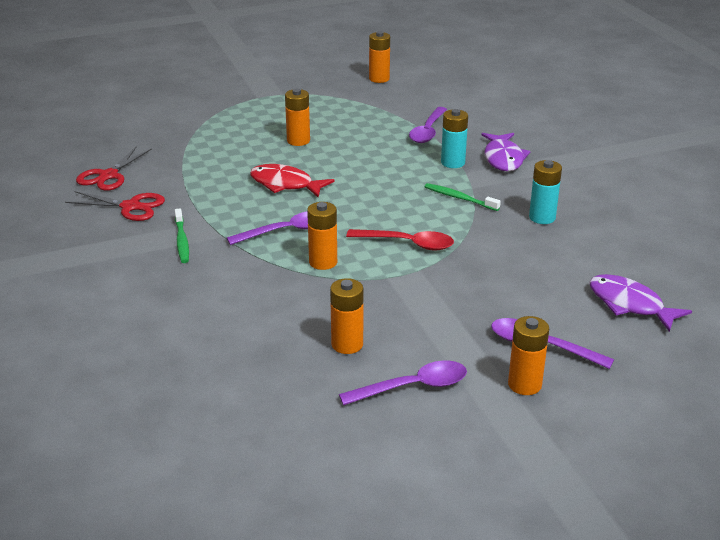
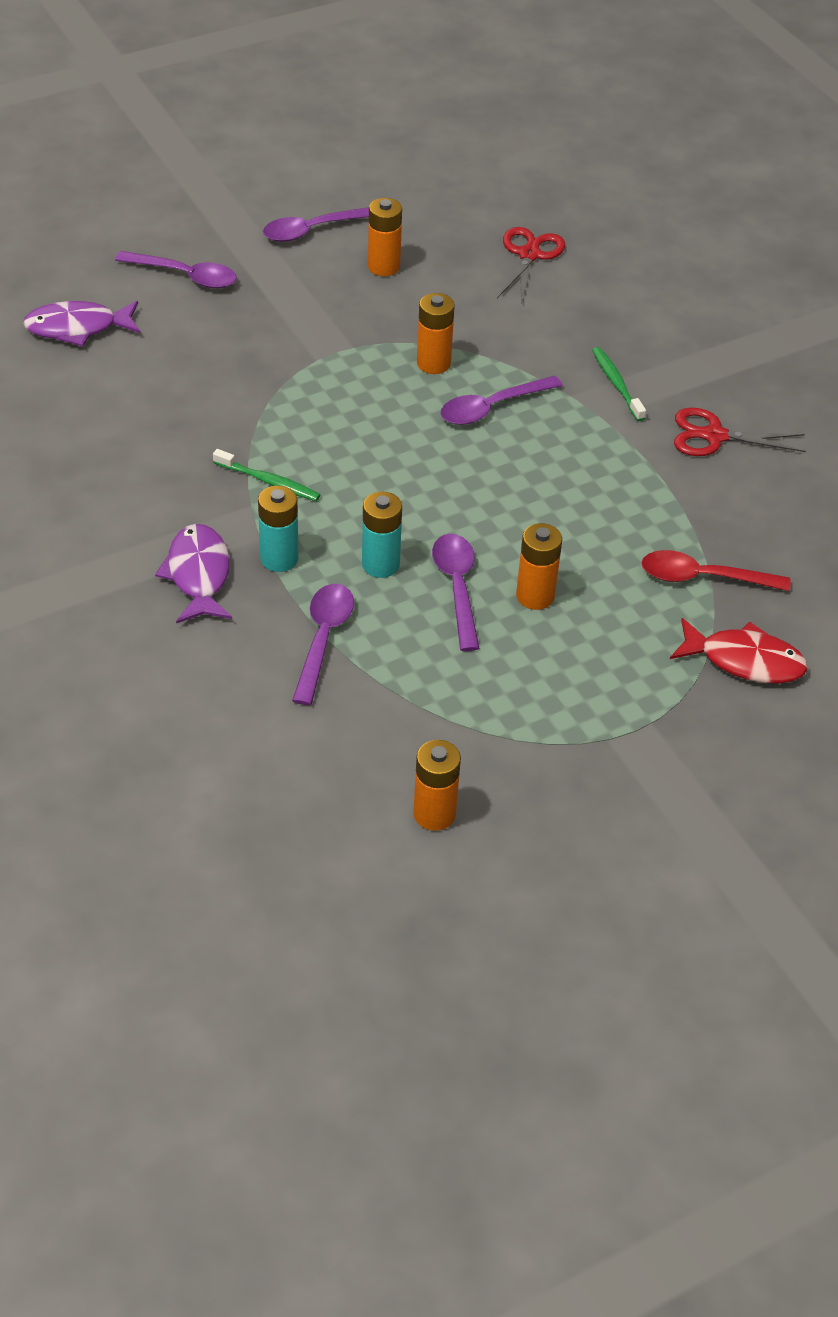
camera: 170 degrees right, 15 degrees up
(108, 176) = (783, 493): red scissors -> red scissors (529, 255)
(285, 184) = (522, 493): red fish -> red fish (744, 660)
(344, 146) = (457, 588): none -> purple spoon
(407, 244) = (335, 397): red spoon -> red spoon (703, 577)
(524, 384) = (207, 237): orange battery -> none
(542, 217) = (156, 452): turquoise battery -> turquoise battery (380, 564)
(629, 304) = (78, 328): purple fish -> purple fish turned 135 degrees clockwise

